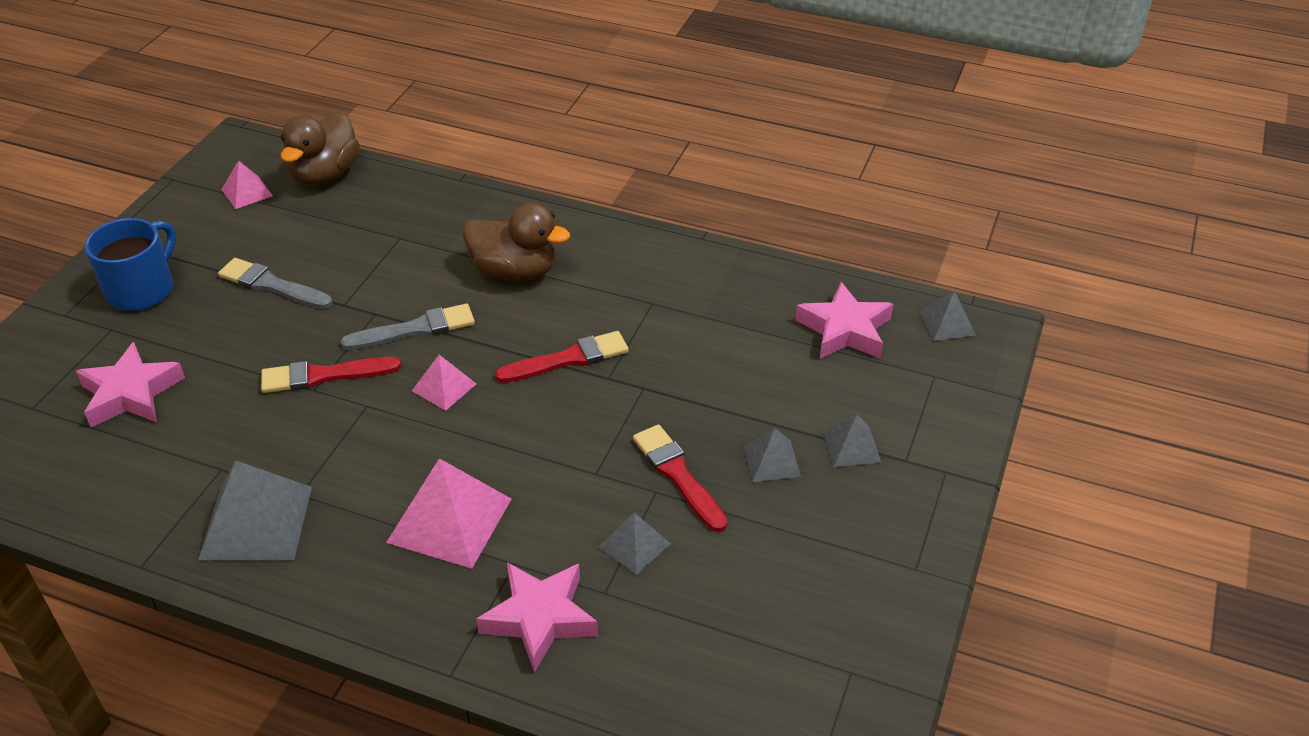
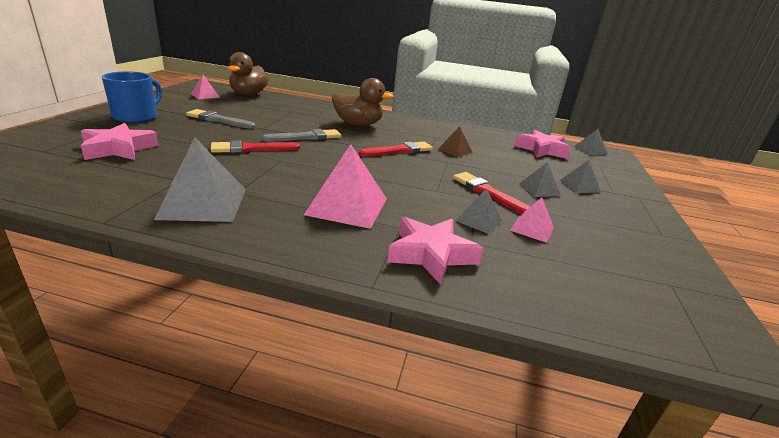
camera: 10 degrees left, 15 degrees down
(444, 387) = (328, 156): pink pyramid -> pink pyramid (532, 229)
(670, 348) = (455, 150): none -> brown pyramid

